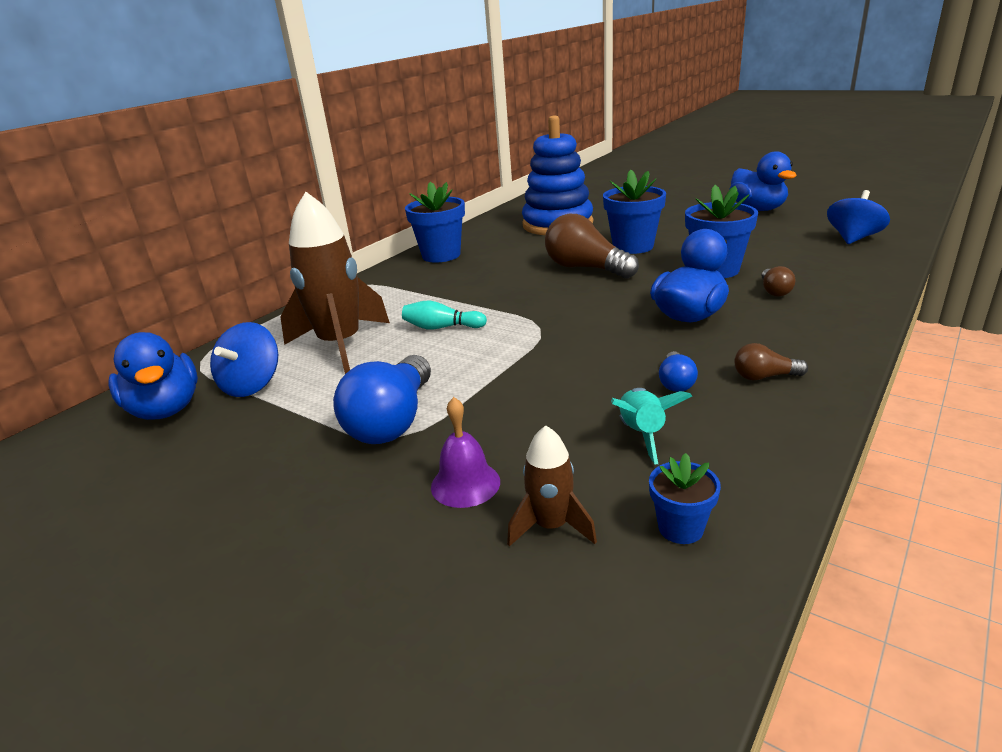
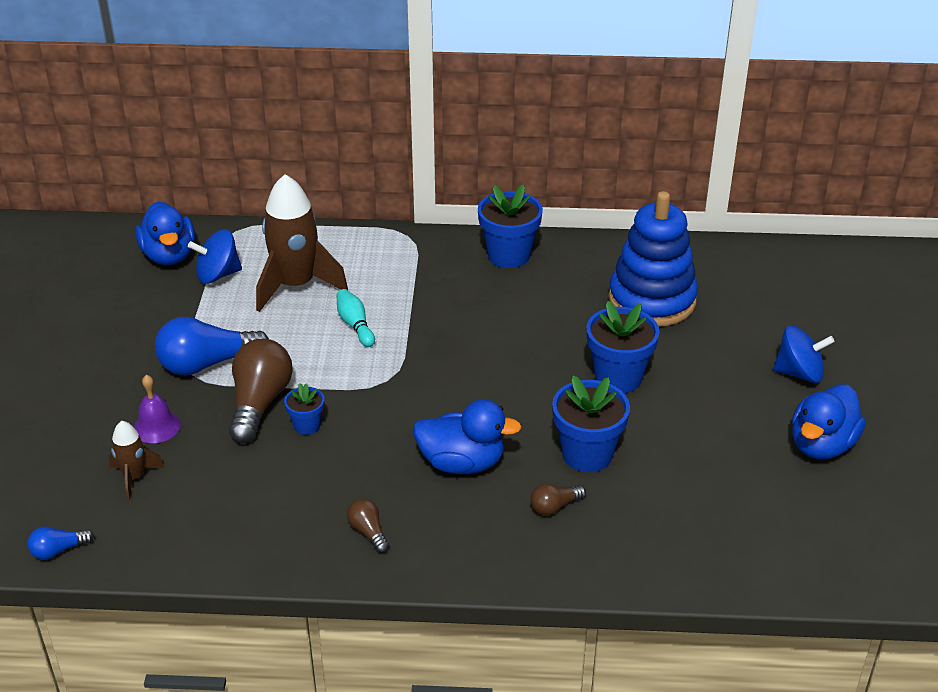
camera: 55 degrees right, 10 degrees up
(166, 409) = (169, 255): blue duck -> blue duck turned 45 degrees counterclockwise
(586, 268) = (535, 363): brown light bulb -> brown light bulb (259, 403)
(642, 434) = (250, 487): turquoise rocket -> none
(676, 382) = (333, 485): blue light bulb -> blue light bulb (58, 550)
(680, 528) = (157, 531): blue flower pot -> blue flower pot (307, 425)
(853, 239) = (758, 544): blue spinning top -> blue spinning top (799, 373)

